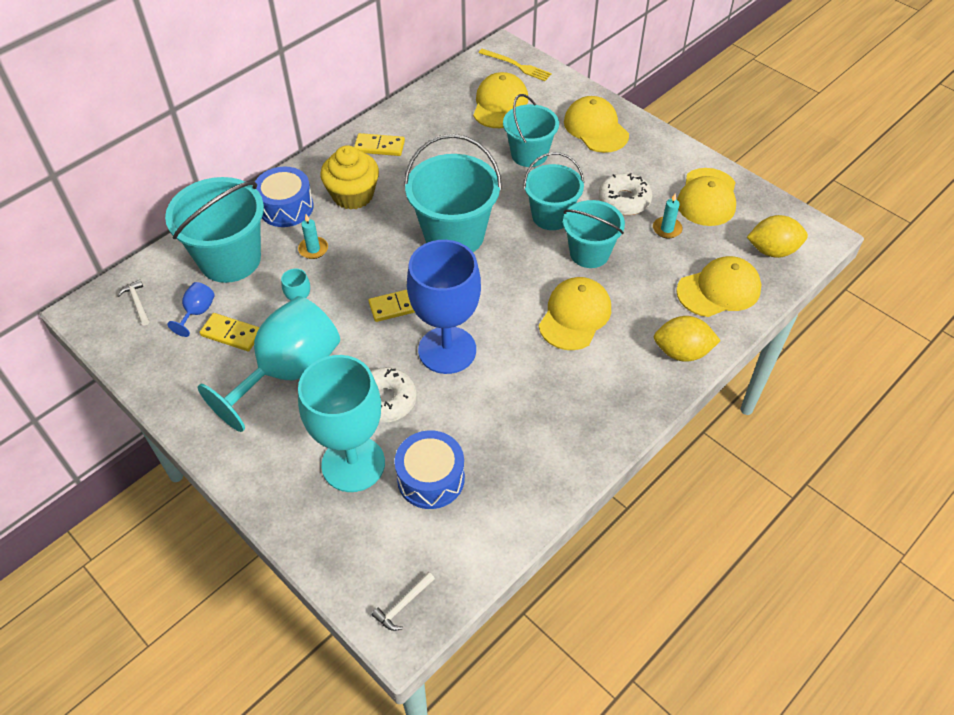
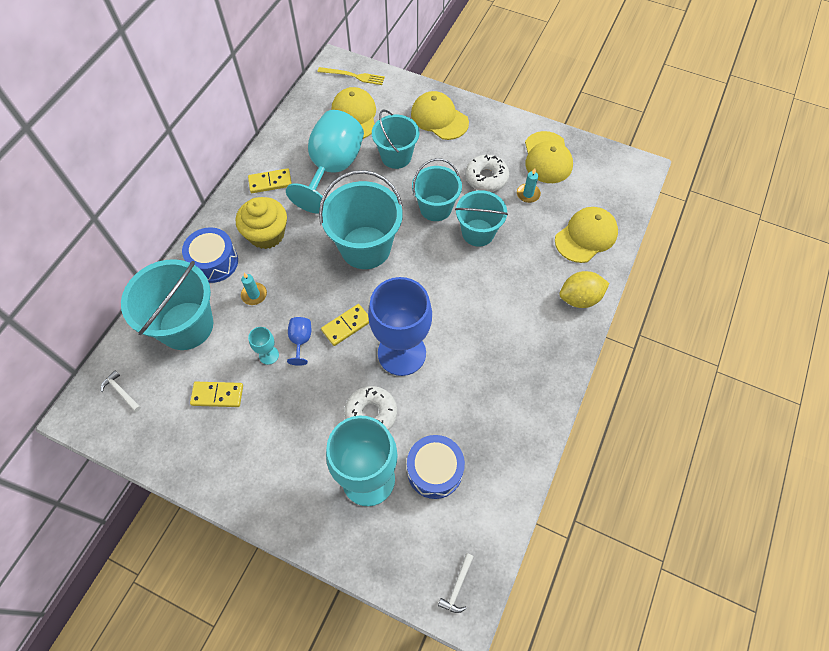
camera: 20 degrees left, 10 degrees up
(197, 312) = (179, 384): blue goblet -> blue goblet (301, 340)
(288, 372) = (280, 414): turquoise goblet -> turquoise goblet (332, 168)
(575, 316) = (488, 291): yellow cap -> none
(772, 250) = (611, 190): yellow lemon -> none

